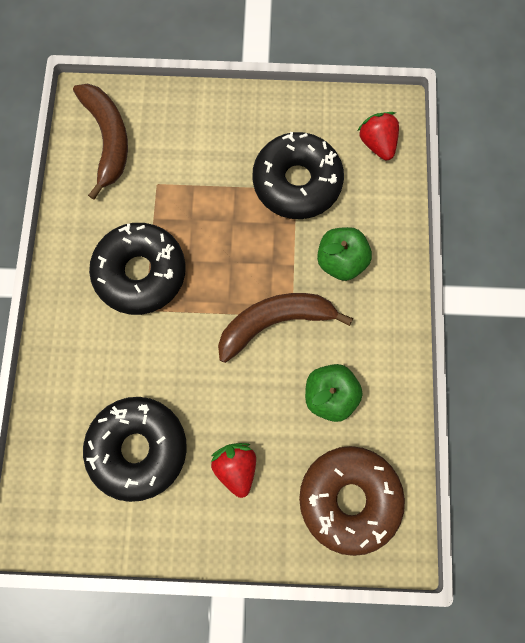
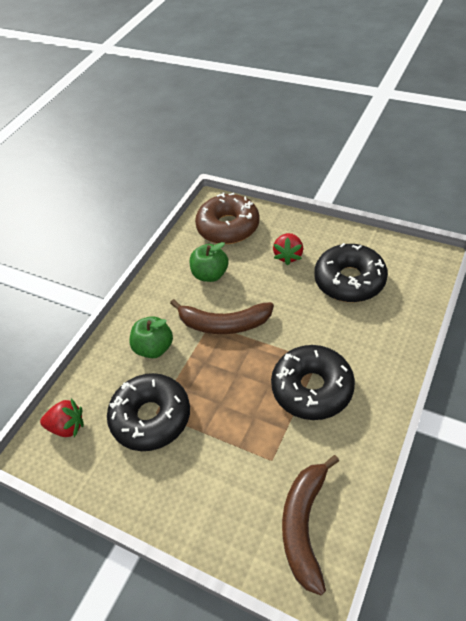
camera: 150 degrees left, 25 degrees down
(377, 144) = (67, 426): red strawberry -> red strawberry turned 90 degrees counterclockwise

